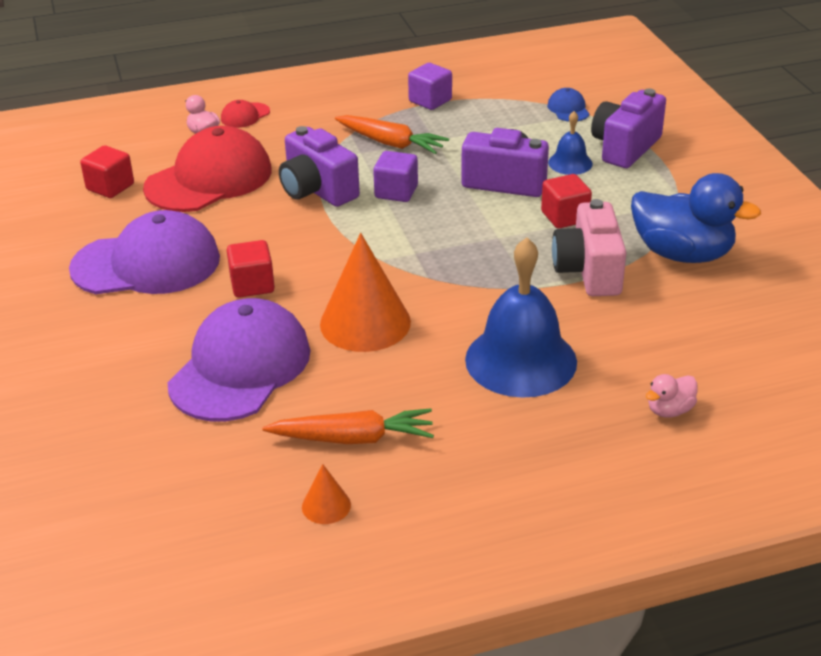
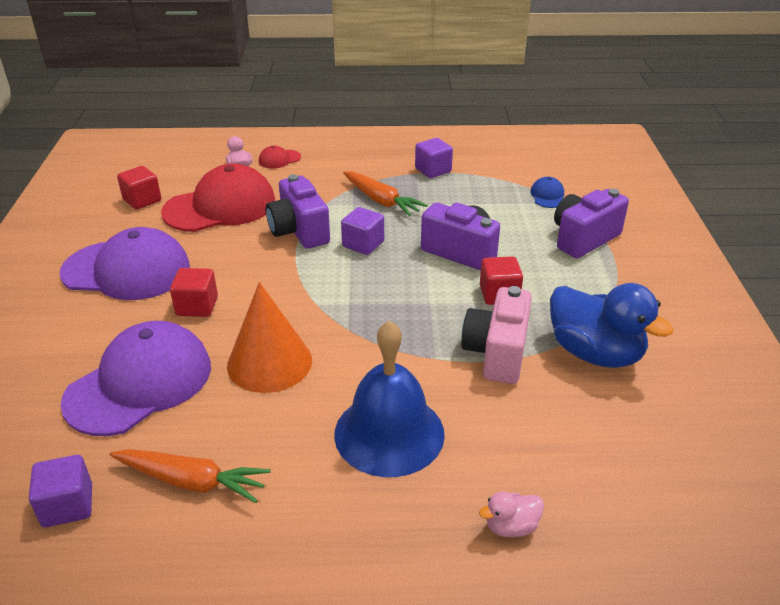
camera: 15 degrees right, 0 degrees up
(243, 483) = (68, 505): none -> purple cube
(326, 506) = (124, 552): orange cone -> none
(570, 163) = (527, 244): blue bell -> none

